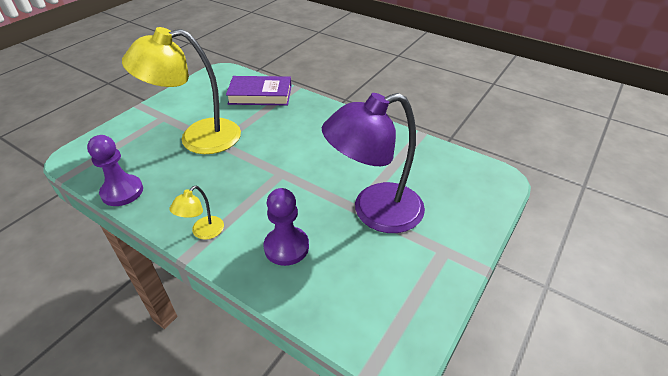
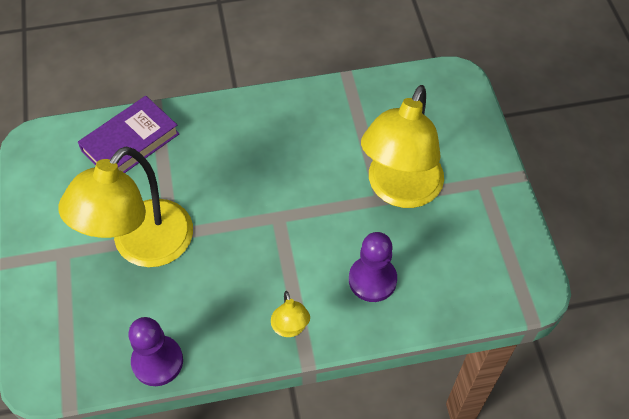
camera: 45 degrees left, 15 degrees up
(374, 212) = (399, 190): purple lamp -> yellow lamp

